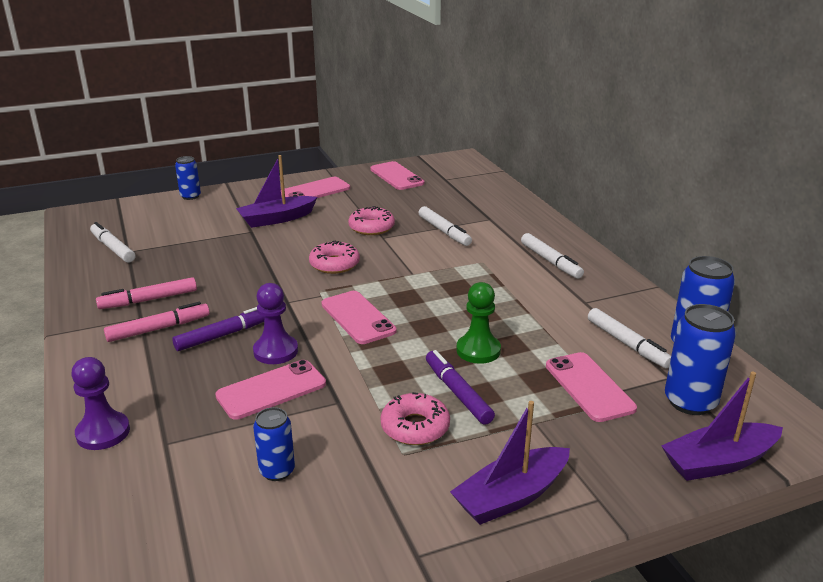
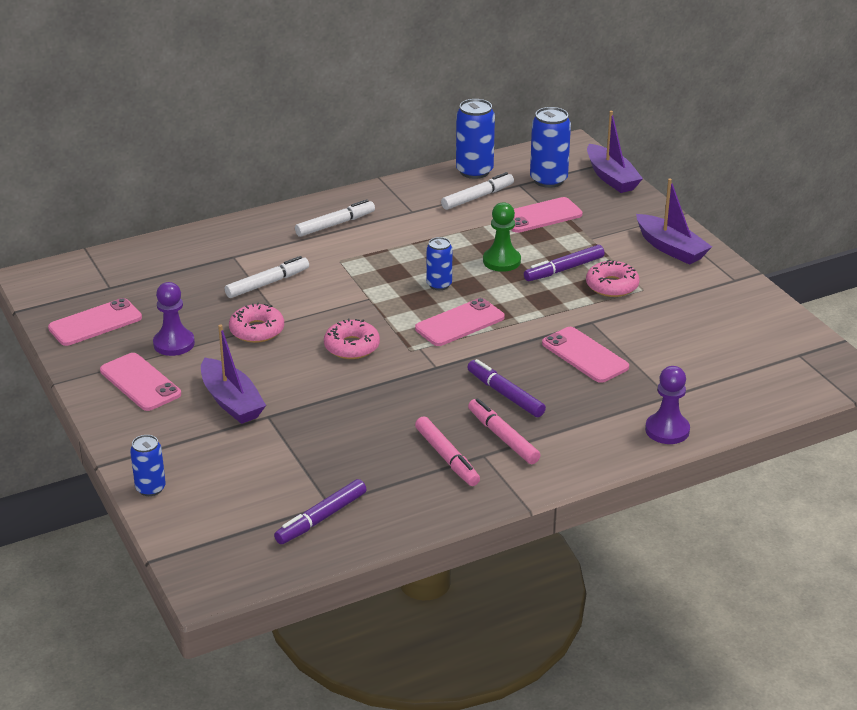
camera: 95 degrees left, 5 degrees up
(113, 248) = (321, 518): white marker -> purple marker
(276, 351) = (526, 361): purple pawn -> purple pawn (174, 344)
(277, 471) = (680, 339): blue can -> blue can (439, 285)

